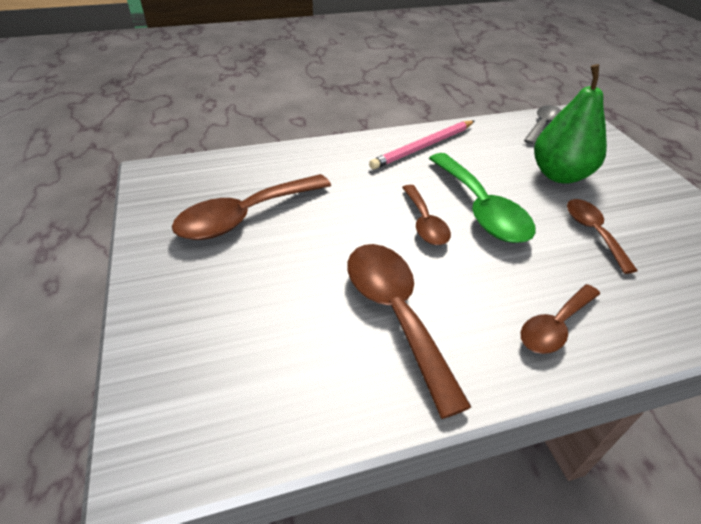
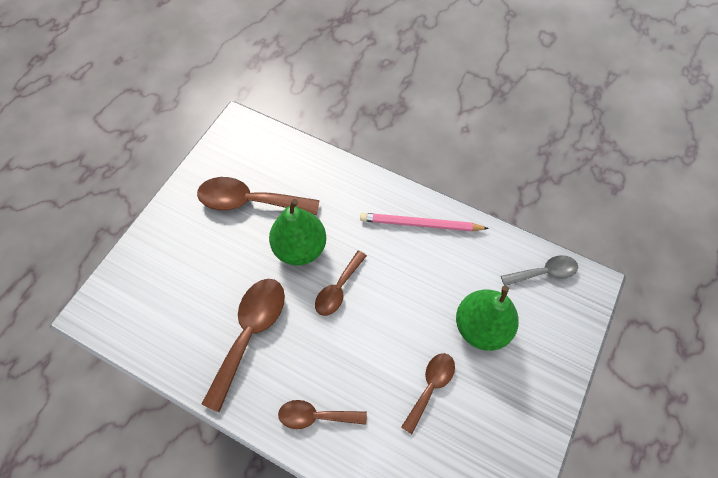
camera: 45 degrees right, 20 degrees up
(347, 218) = (300, 248): none -> green pear
(481, 209) = (386, 307): green spoon -> none

